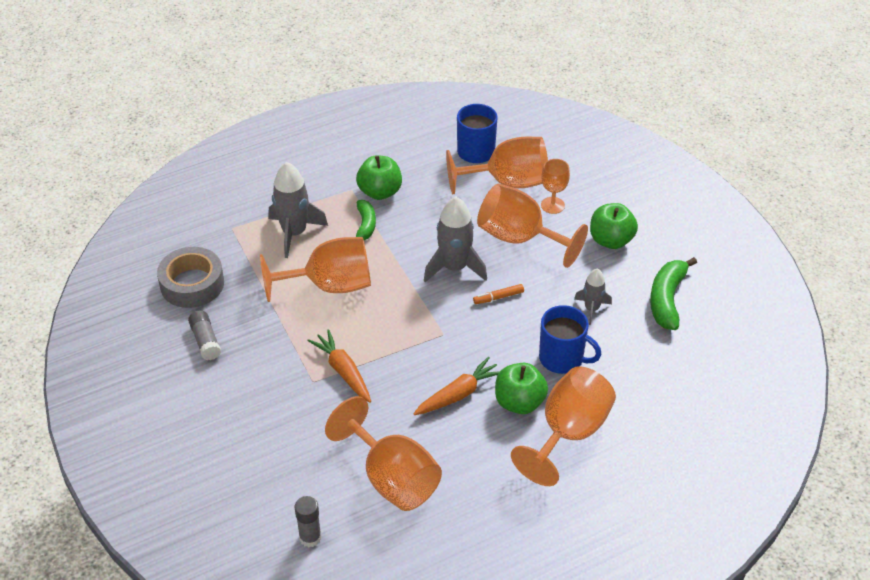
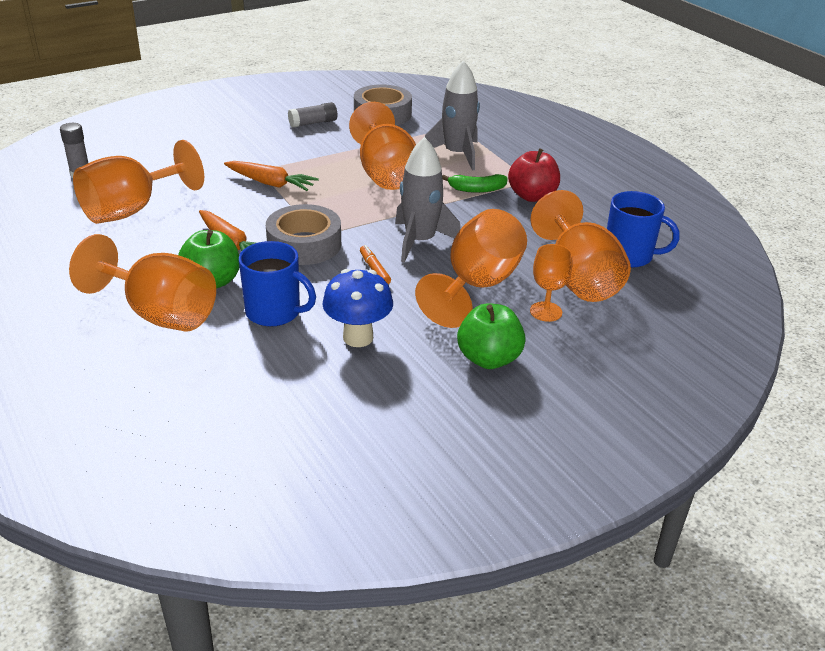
camera: 85 degrees right, 10 degrees down
(343, 371) = (270, 183): orange carrot -> orange carrot turned 60 degrees clockwise
(380, 192) = (532, 196): green apple -> red apple
(458, 343) = (304, 244): none -> grey tape
(562, 358) = (274, 312): blue mug -> blue mug turned 90 degrees counterclockwise
(591, 309) = (358, 337): grey rocket -> blue mushroom
(667, 299) = (378, 405): green banana -> none

